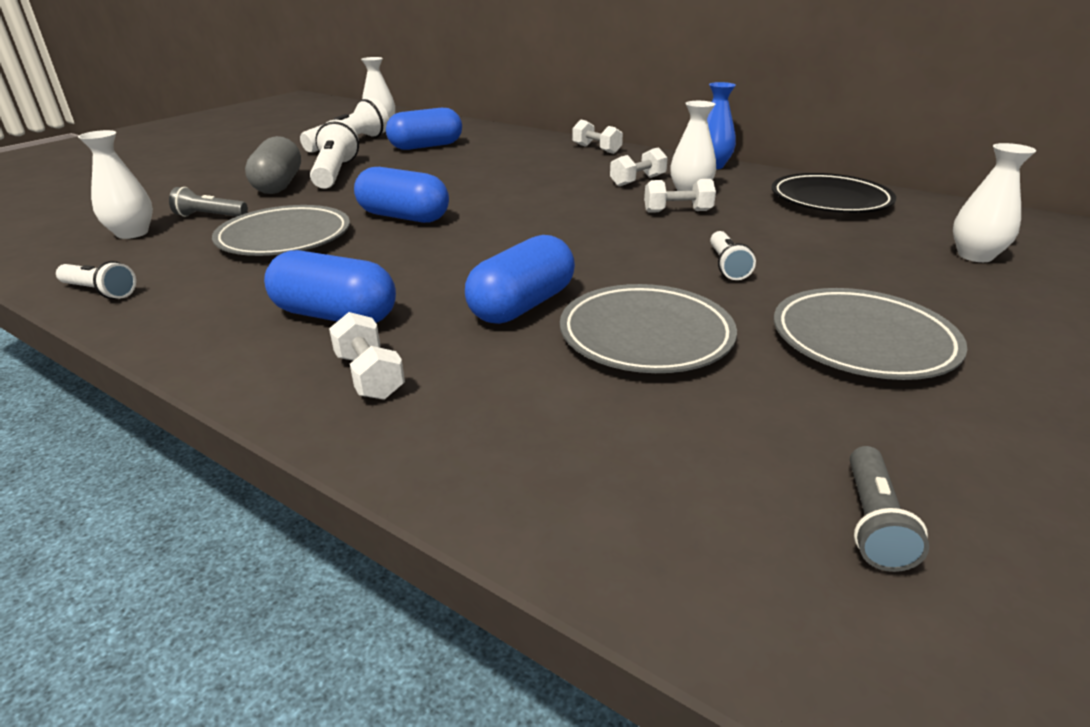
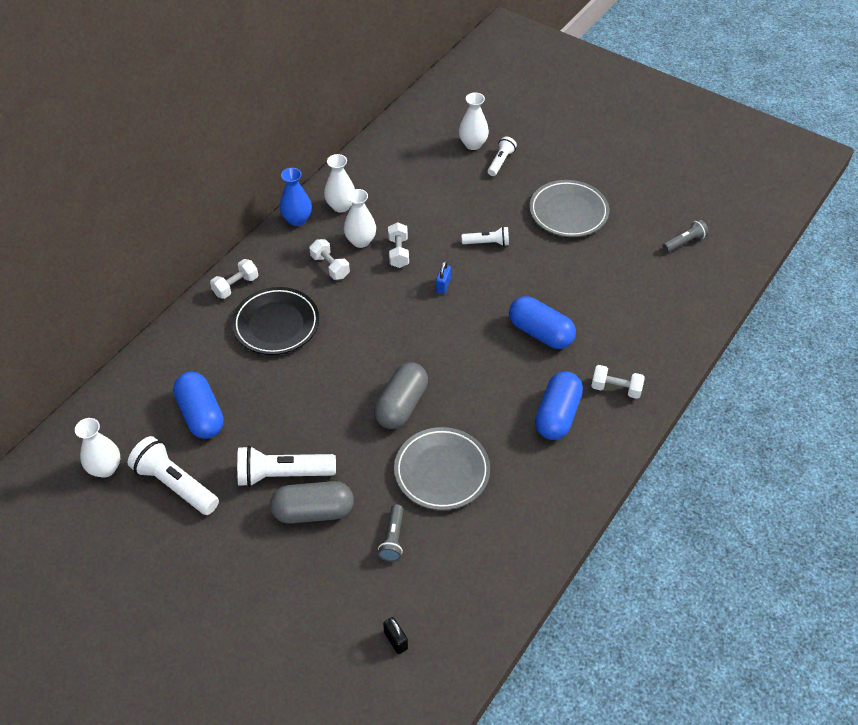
camera: 90 degrees left, 20 degrees up
(78, 219) = (396, 640): none -> black padlock
(100, 291) = (533, 552): white flashlight -> white flashlight (501, 162)
(132, 233) = (429, 581): white vase -> white vase (341, 206)
(369, 376) = (616, 388): white dumbbell -> white dumbbell turned 45 degrees clockwise
(403, 217) = (401, 405): blue capsule -> grey capsule
(619, 237) = (443, 286): none -> blue padlock
(646, 336) = (570, 285): grey plate -> none
(830, 200) = (382, 176): black plate -> black plate (276, 324)
(872, 522) = (684, 242): grey flashlight -> grey flashlight turned 45 degrees counterclockwise

